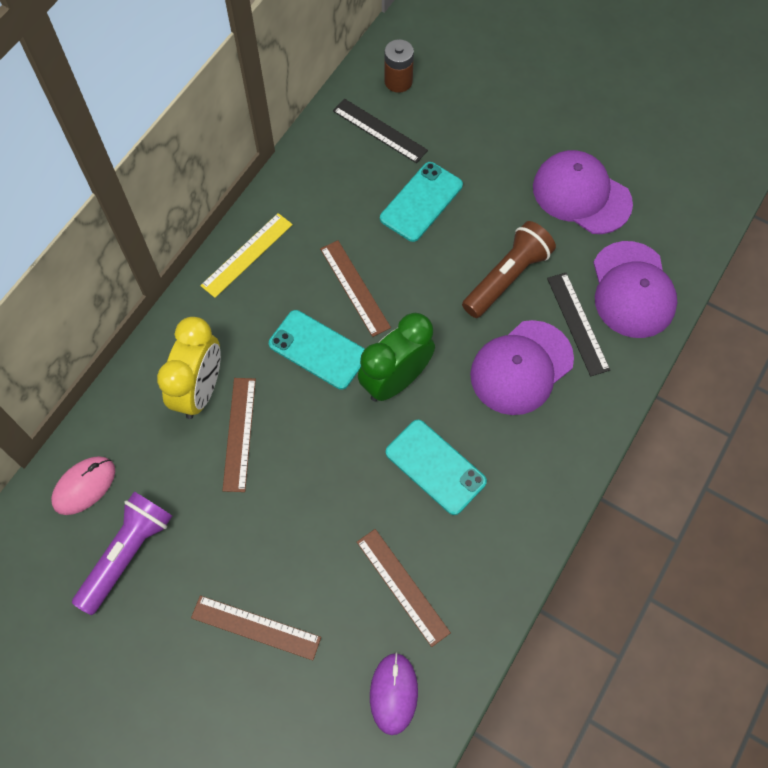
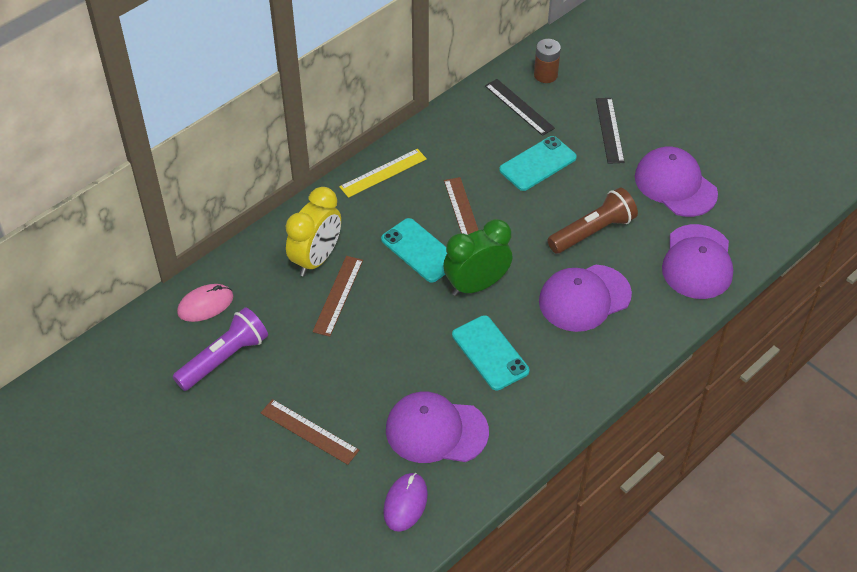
camera: 15 degrees right, 15 degrees down
(402, 587) = (436, 430): brown ruler -> purple cap
(578, 323) = (642, 276): black ruler -> black ruler (610, 130)

